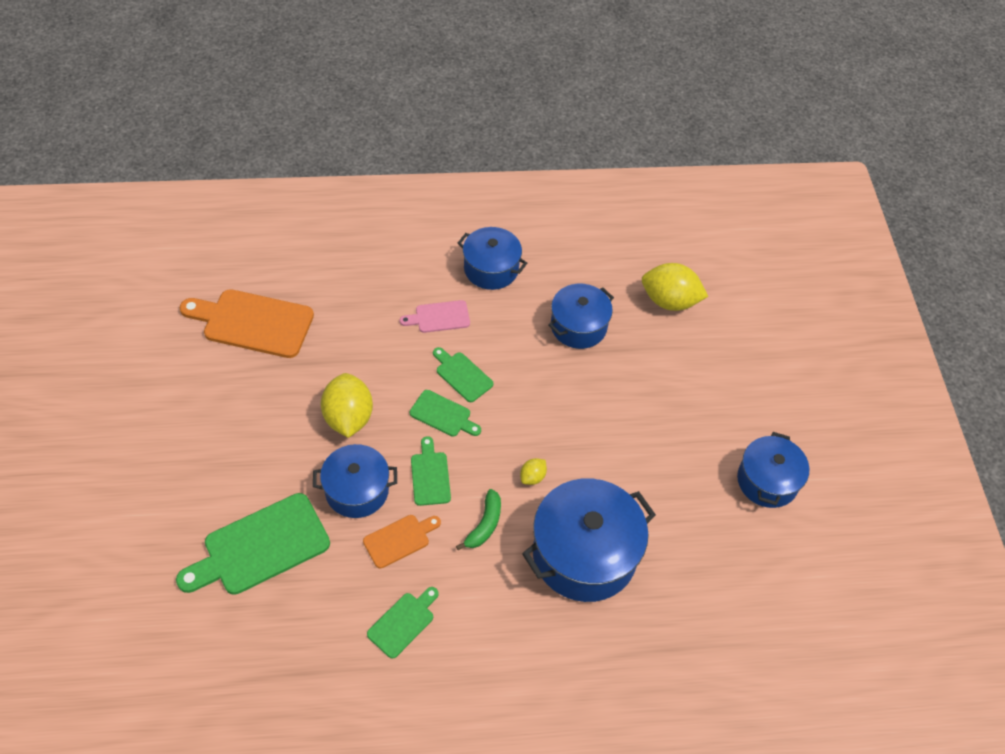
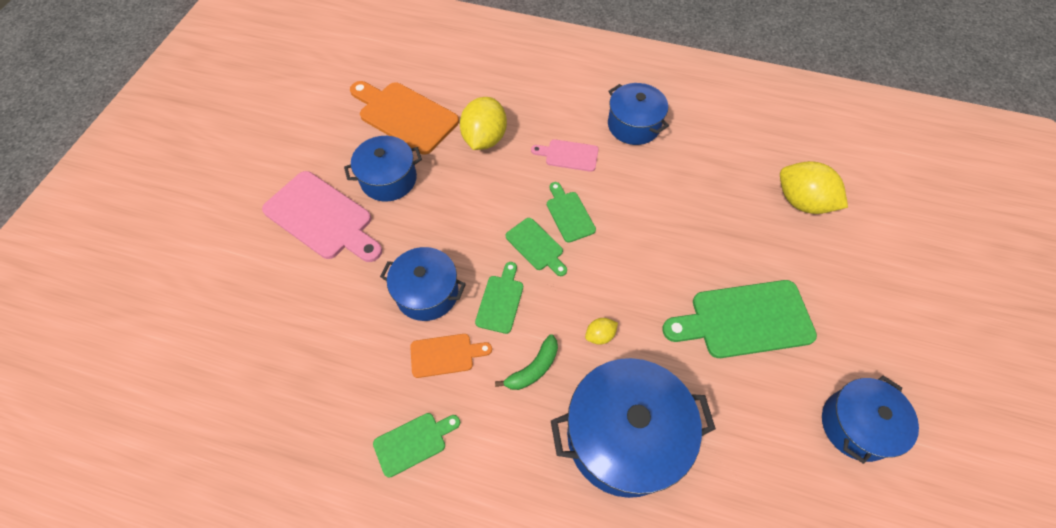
camera: 25 degrees right, 5 degrees up
(216, 452) = (322, 218): none -> pink cutting board
(261, 546) = (319, 317): green cutting board -> green cutting board (745, 320)
(348, 417) = (449, 222): yellow lemon -> yellow lemon (484, 139)
(578, 326) = (699, 200): blue pot -> blue pot (388, 179)

